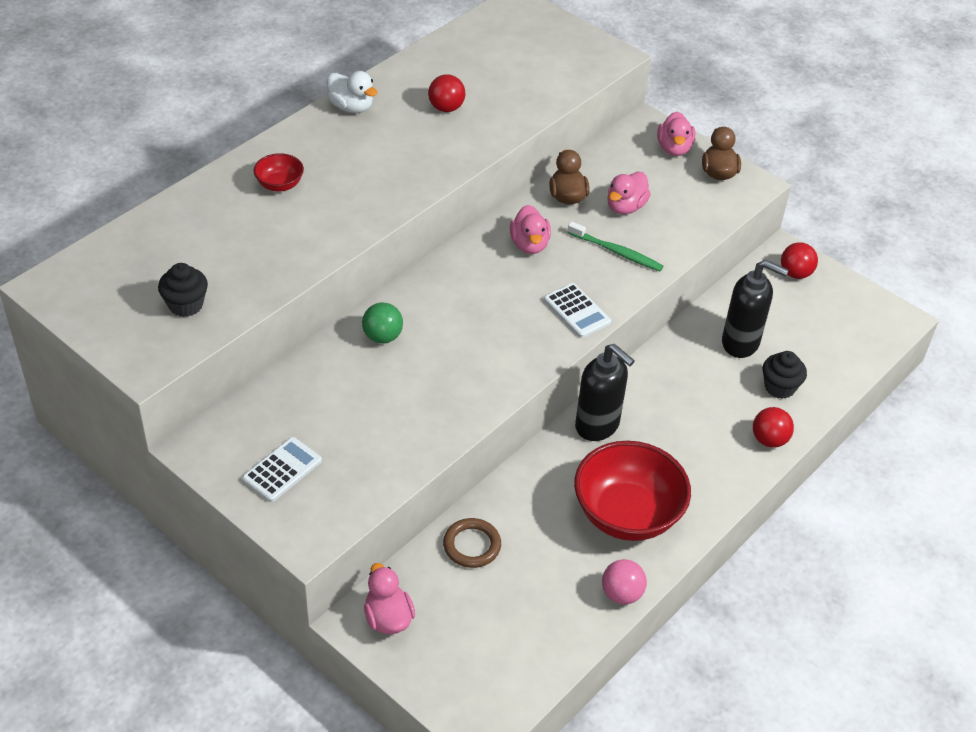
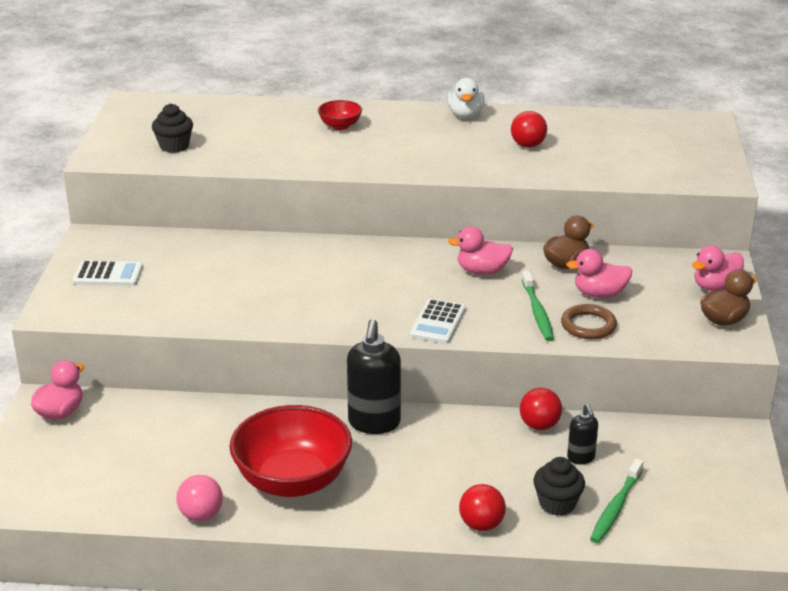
camera: 55 degrees right, 15 degrees down
(382, 337) = (289, 255): green ball -> none
(472, 545) = (172, 418): brown ring -> brown ring (588, 325)
(529, 244) = (482, 271): pink duck -> pink duck turned 45 degrees clockwise
(741, 343) = (581, 458): black soap dispenser -> black soap dispenser, size x0.53
(795, 273) = (721, 452): red ball -> red ball (539, 425)
(808, 361) = (615, 507): none -> green toothbrush

